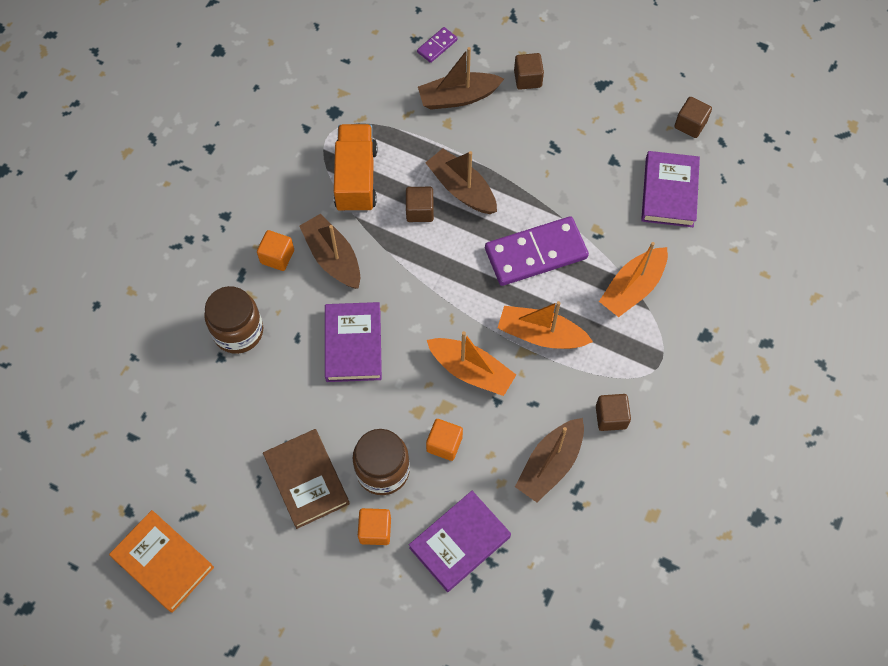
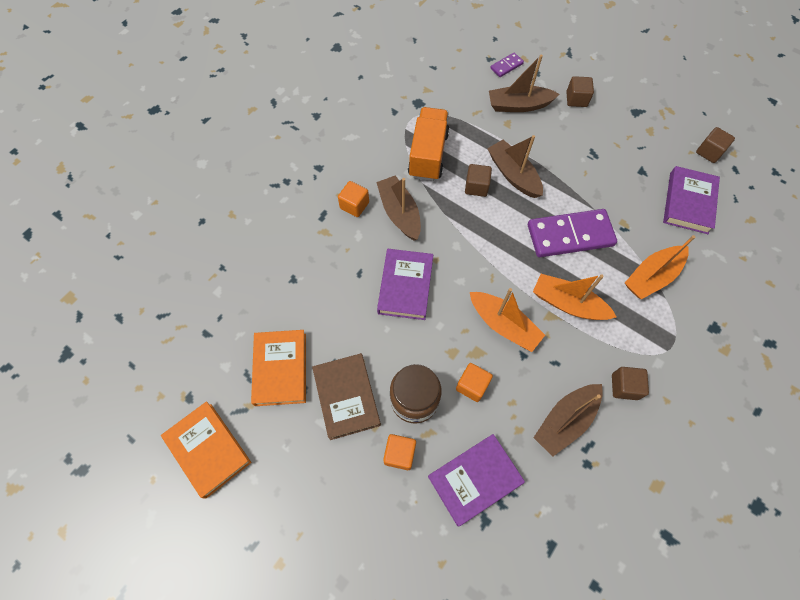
camera: 10 degrees right, 0 degrees up
(226, 462) = (281, 369): none -> orange book
(238, 331) = (311, 260): brown jar -> none

